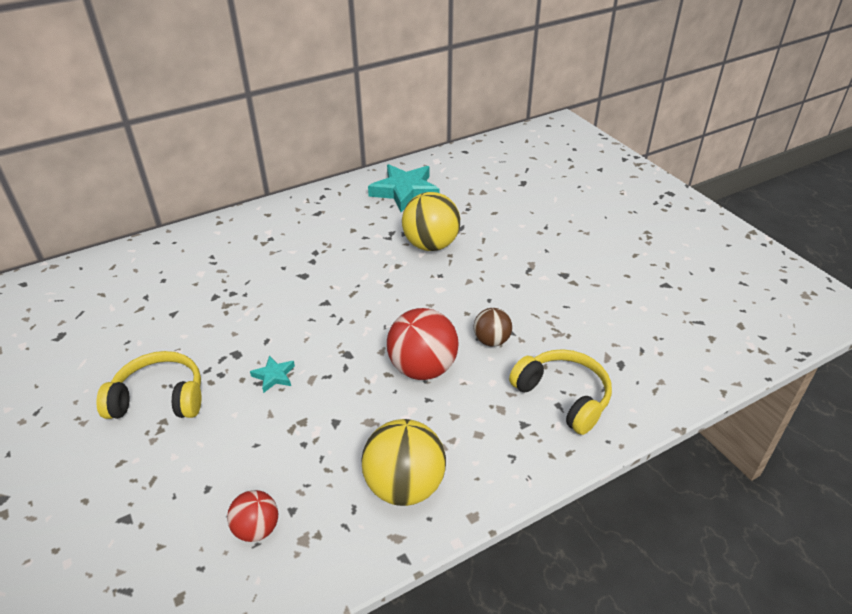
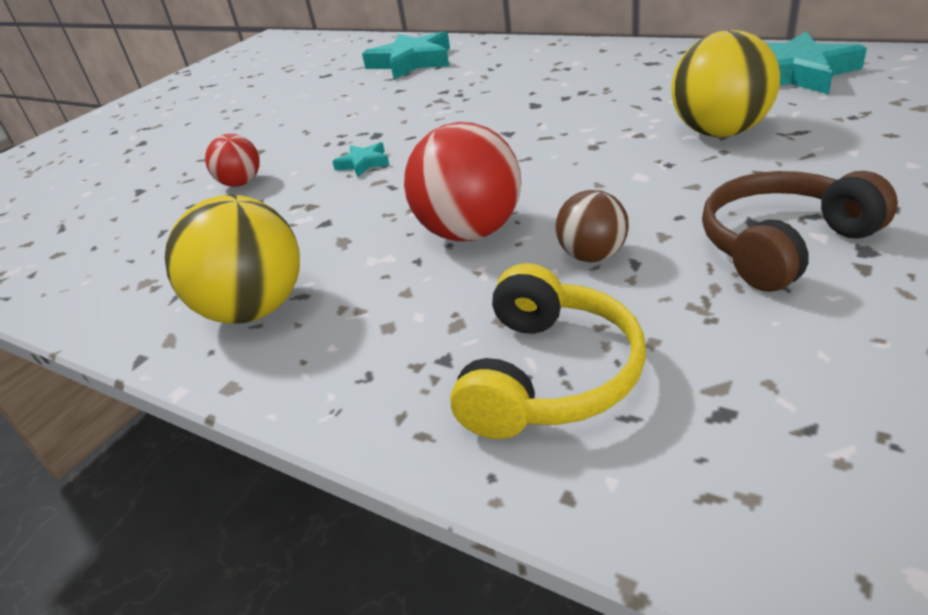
camera: 65 degrees right, 5 degrees down
(127, 286) = (411, 62): none -> turquoise star
(159, 398) = (287, 136): yellow headphones -> none
(257, 529) = (150, 251): red ball -> red ball (241, 183)
(540, 289) = (783, 245): none -> brown headphones

